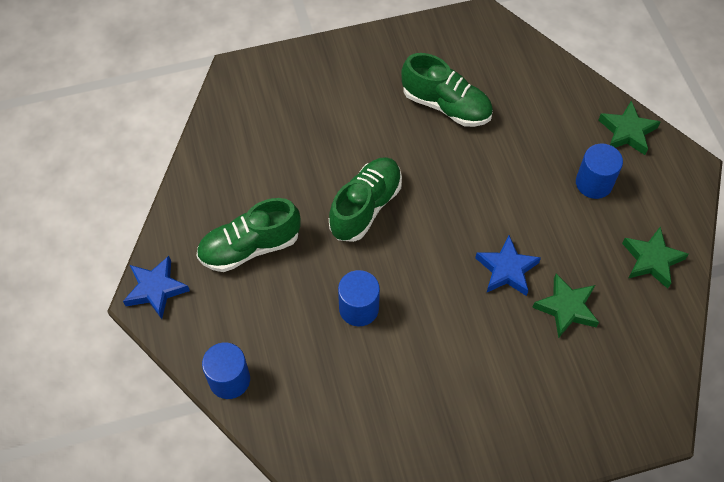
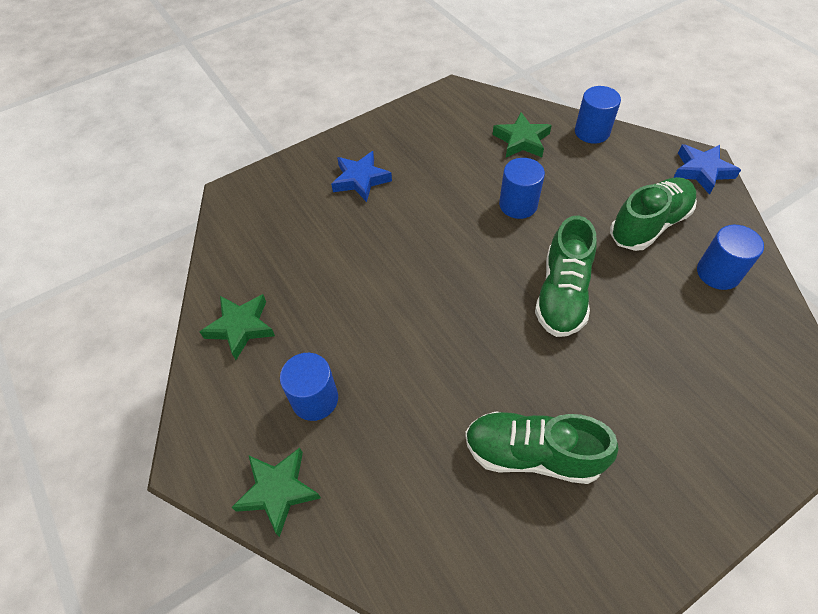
camera: 165 degrees right, 5 degrees down
(226, 185) = (718, 273): none -> blue cylinder
(506, 270) = (392, 275): blue star -> blue star (360, 179)
(566, 308) = (325, 257): green star -> green star (521, 140)

